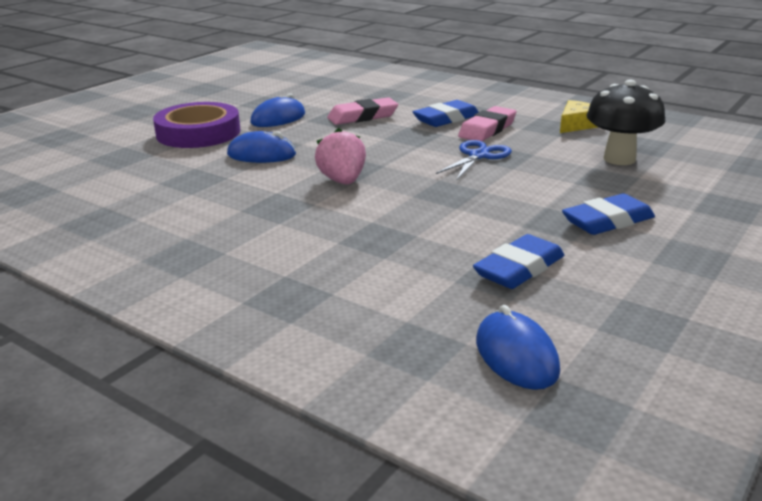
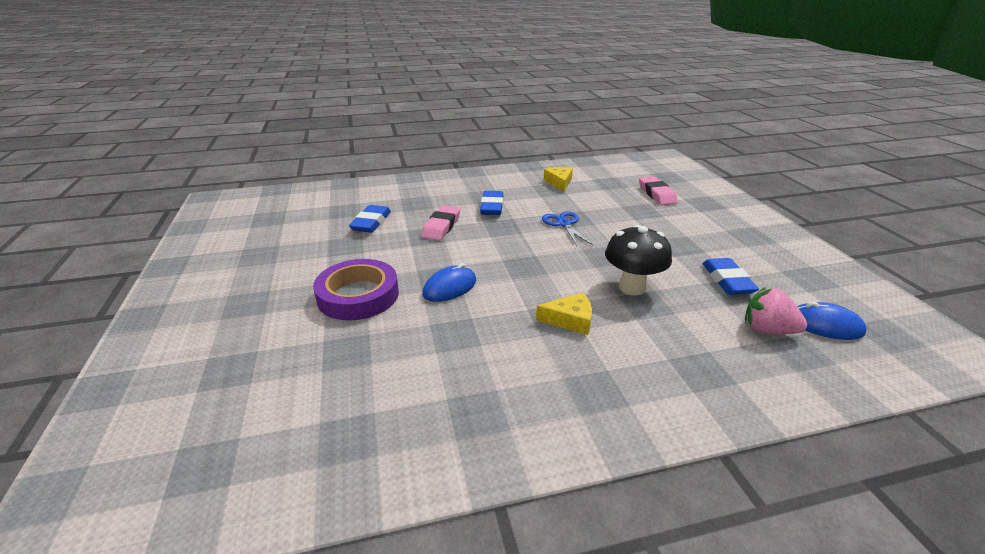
camera: 50 degrees left, 5 degrees up
(278, 118) = (389, 254): blue mouse -> none
(285, 213) = (570, 320): none -> yellow cheese
(342, 181) = (543, 278): pink strawberry -> pink strawberry (767, 330)
(487, 129) = (528, 204): pink eraser -> pink eraser (656, 194)
(607, 221) = (692, 234): blue eraser -> blue eraser (371, 223)
(619, 159) = (620, 196): black mushroom -> black mushroom (632, 287)

